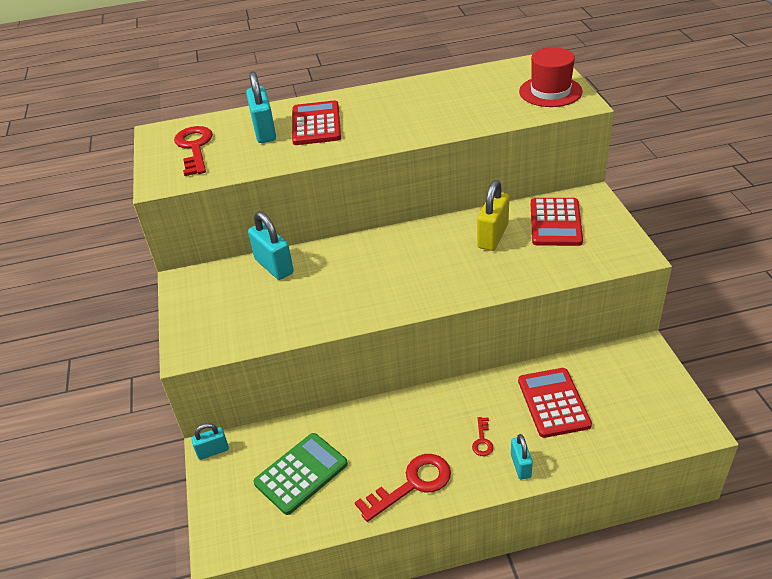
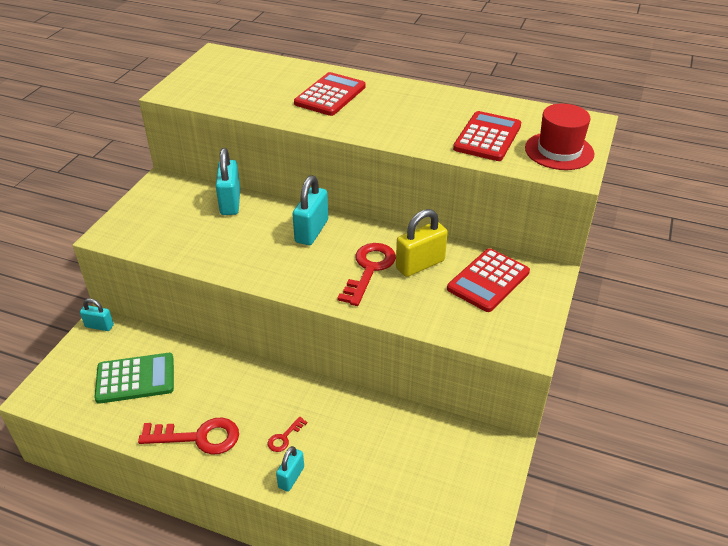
camera: 30 degrees right, 0 degrees up
(194, 148) = (224, 76): red key -> red key (369, 269)
(264, 131) = (286, 84): turquoise padlock -> turquoise padlock (311, 231)
(553, 403) = (373, 443): red calculator -> red calculator (487, 137)

